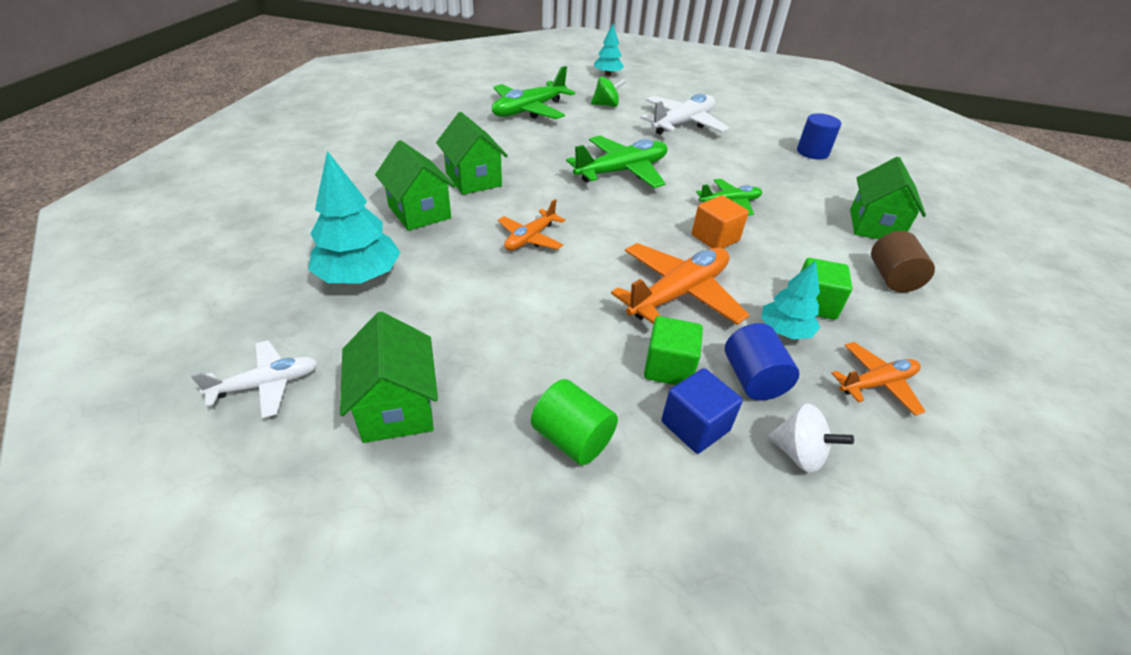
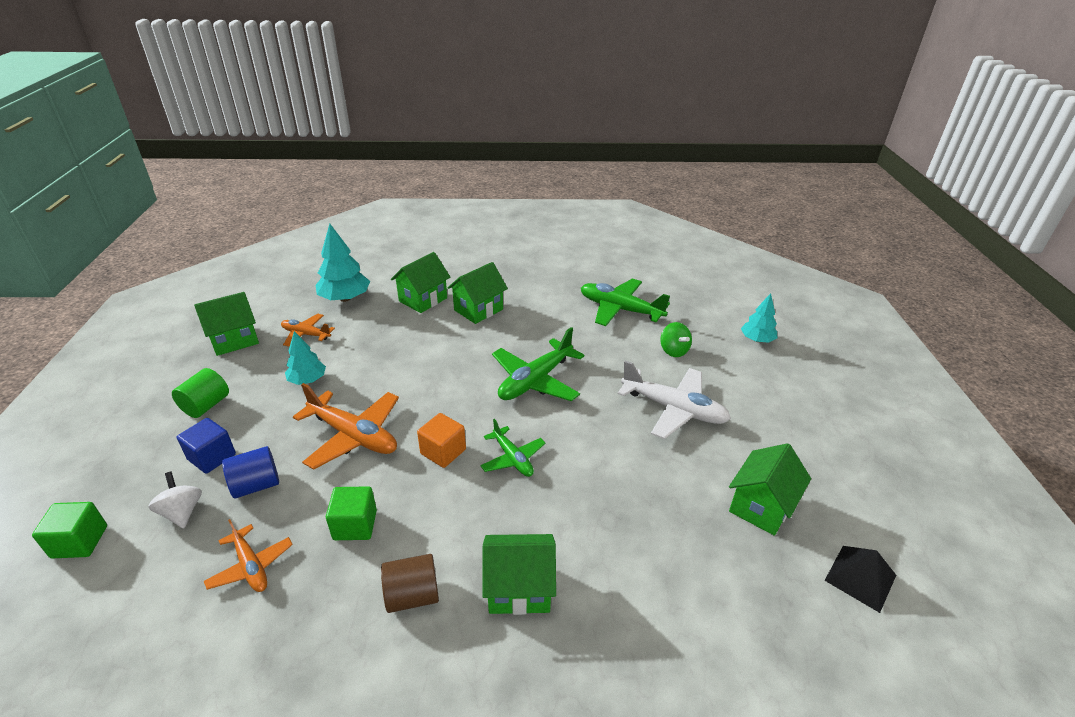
camera: 75 degrees right, 5 degrees down
(266, 384) = (252, 299): white plane -> none
(530, 238) = (407, 351): orange plane -> orange plane (306, 334)
(622, 171) = (535, 380): green plane -> green plane turned 90 degrees clockwise
(668, 367) = (267, 439): green cube -> green cube (80, 542)
(784, 331) = (314, 504): turquoise tree -> turquoise tree (307, 380)
(789, 122) = (761, 506): none -> green house
(799, 453) = (182, 512): white spinning top -> white spinning top turned 135 degrees clockwise
(812, 152) = (684, 531): blue cylinder -> none
(845, 113) = (860, 577): none -> black pyramid

